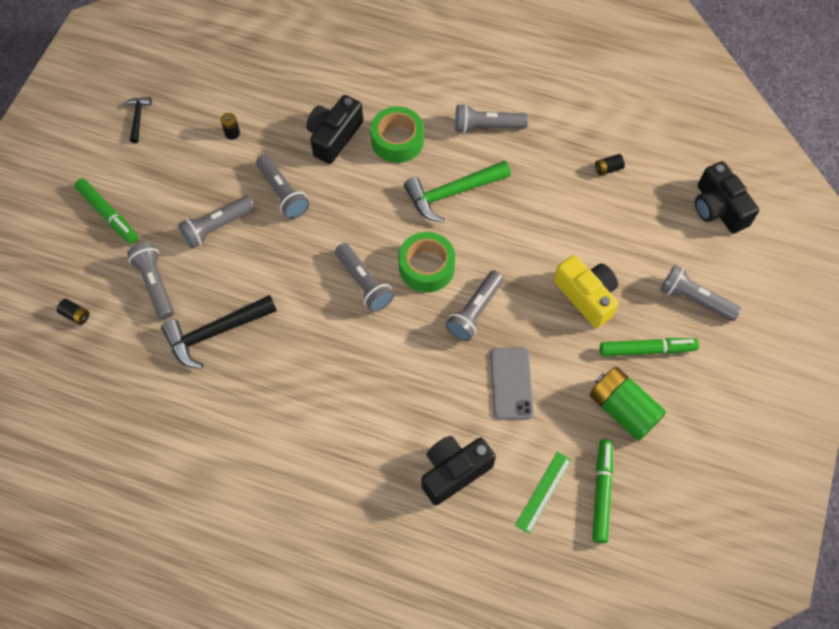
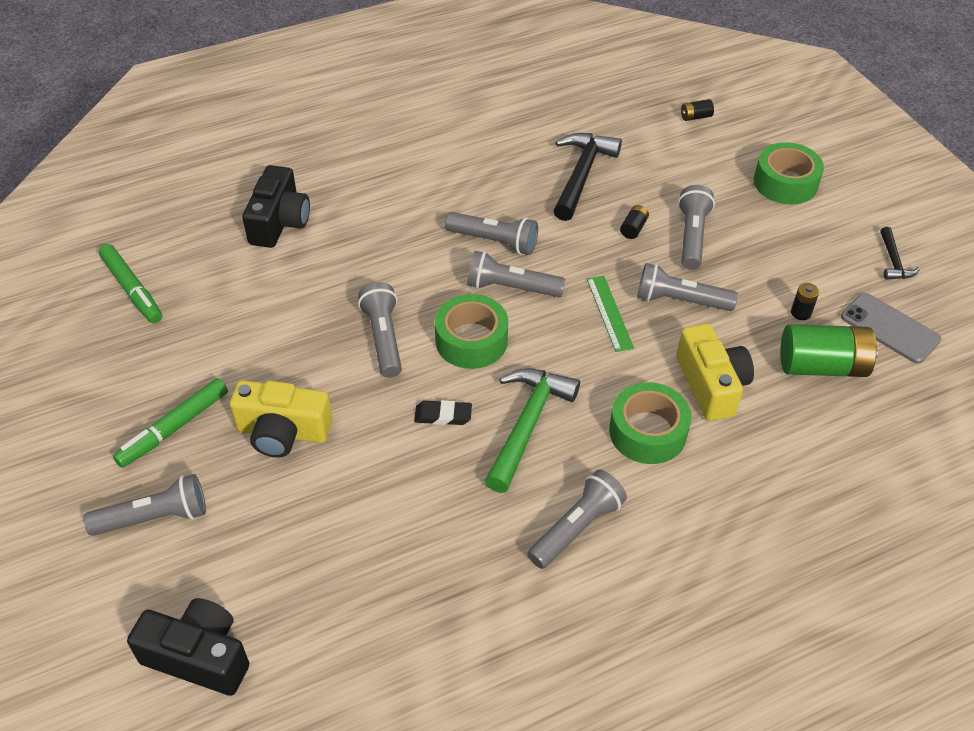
camera: 135 degrees right, 15 degrees down
(108, 214) = (785, 183): green marker -> green tape
(138, 118) = (893, 261): black hammer -> black hammer turned 45 degrees clockwise
(155, 284) = (673, 170): grey flashlight -> grey flashlight (494, 241)
(334, 136) = (711, 385): black camera -> yellow camera
(490, 234) = (443, 415): none -> black eraser
(511, 383) = (290, 309): grey phone -> grey phone (890, 328)
(543, 492) = (187, 257): green ruler -> green ruler (609, 313)
(608, 169) = (383, 594): black battery -> black battery (633, 228)
(622, 409) = (160, 361): green battery -> green battery (822, 366)

